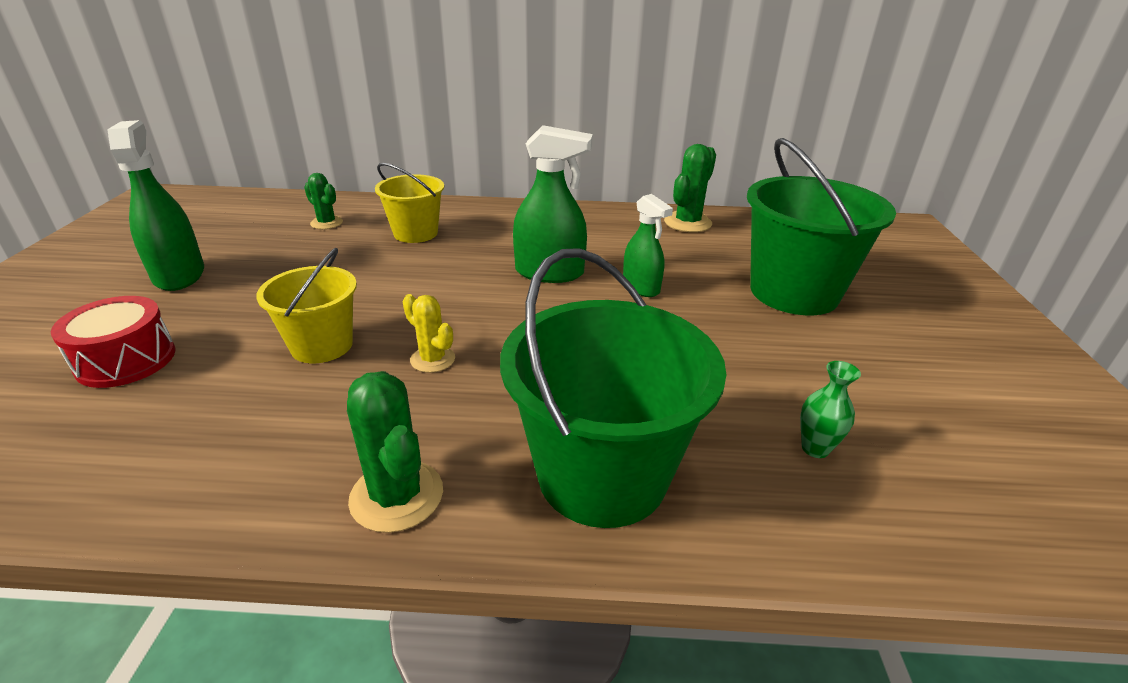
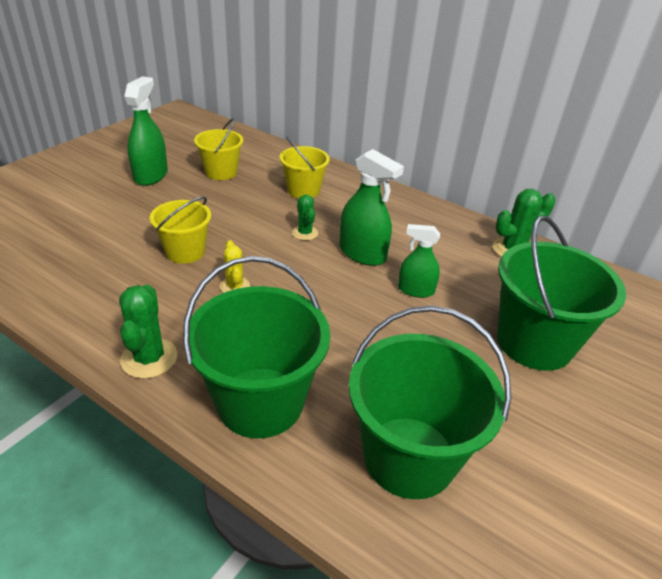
camera: 30 degrees right, 5 degrees up
(126, 360) = (91, 222): red drum -> none
(285, 244) = (221, 172): none -> yellow bucket
(326, 223) = (256, 164): green cactus -> green cactus (305, 233)
(641, 287) = (415, 290): green spray bottle -> green spray bottle turned 105 degrees clockwise
(815, 448) = (409, 456): green vase -> green bucket

